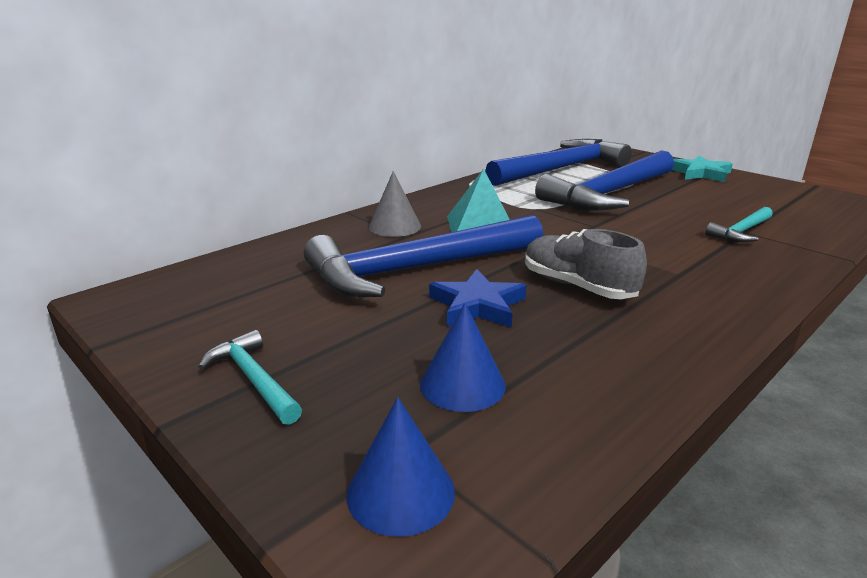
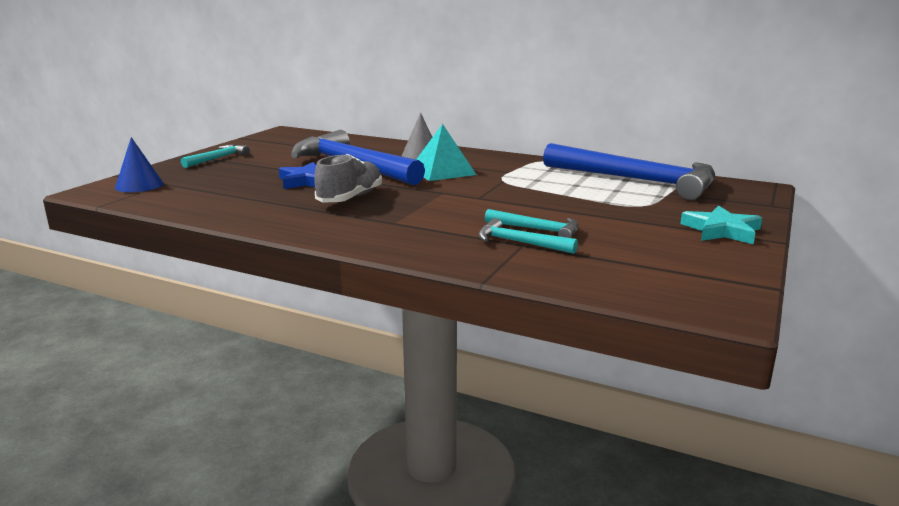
camera: 70 degrees right, 5 degrees down
(462, 384) = (219, 186): blue cone -> none
(609, 194) = (577, 198): blue hammer -> none
(702, 220) = (537, 230): none -> turquoise hammer

